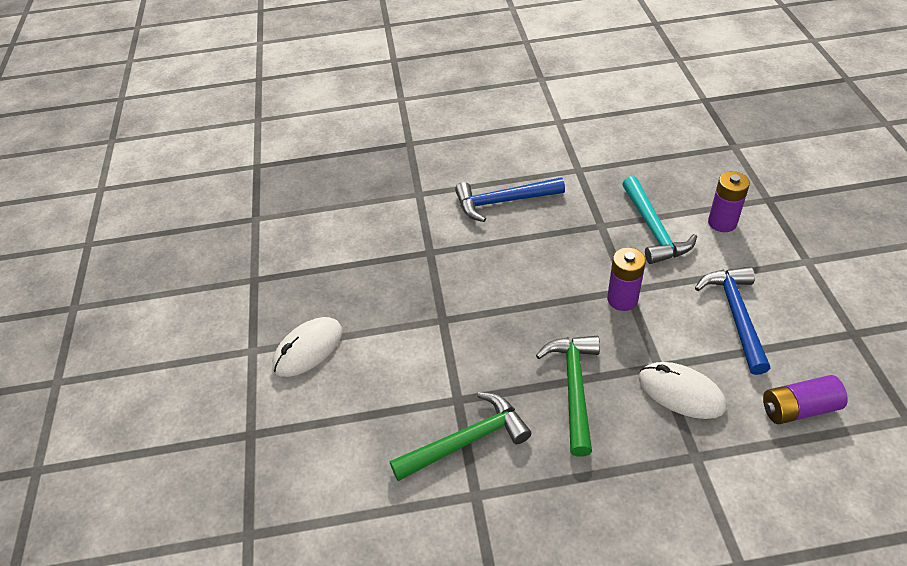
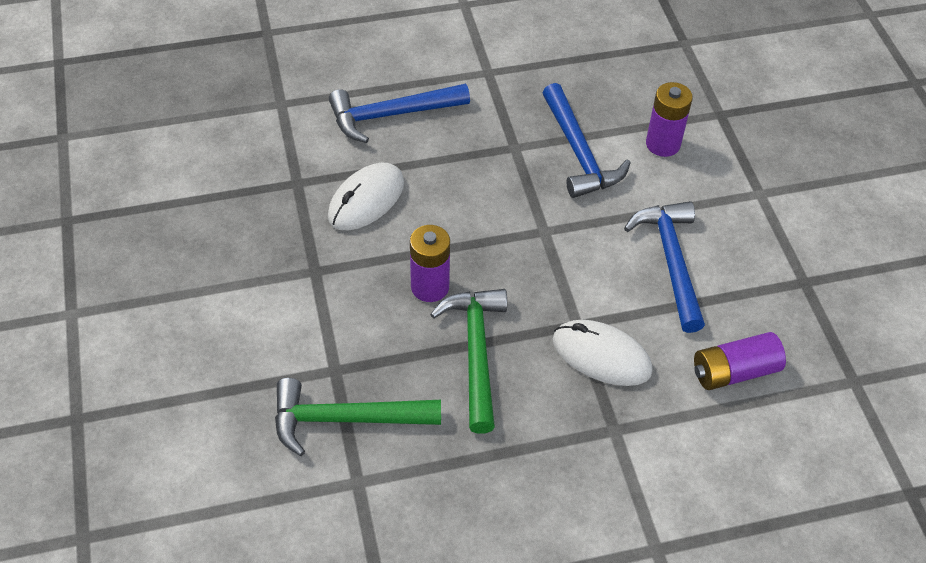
camera: 10 degrees left, 5 degrees up
(308, 349) = (144, 310): white mouse -> white mouse (366, 200)
(466, 441) = (346, 419): green hammer -> green hammer turned 150 degrees counterclockwise
(622, 299) = (537, 243): purple battery -> purple battery (430, 287)
(653, 229) = (579, 152): turquoise hammer -> blue hammer

